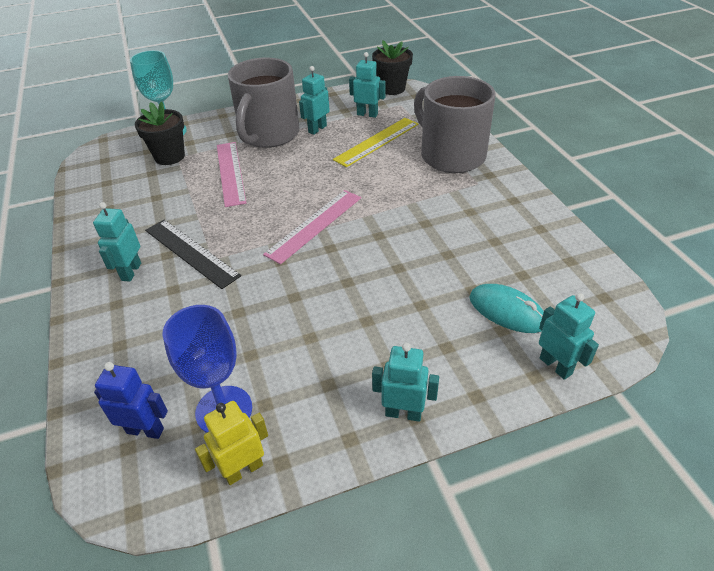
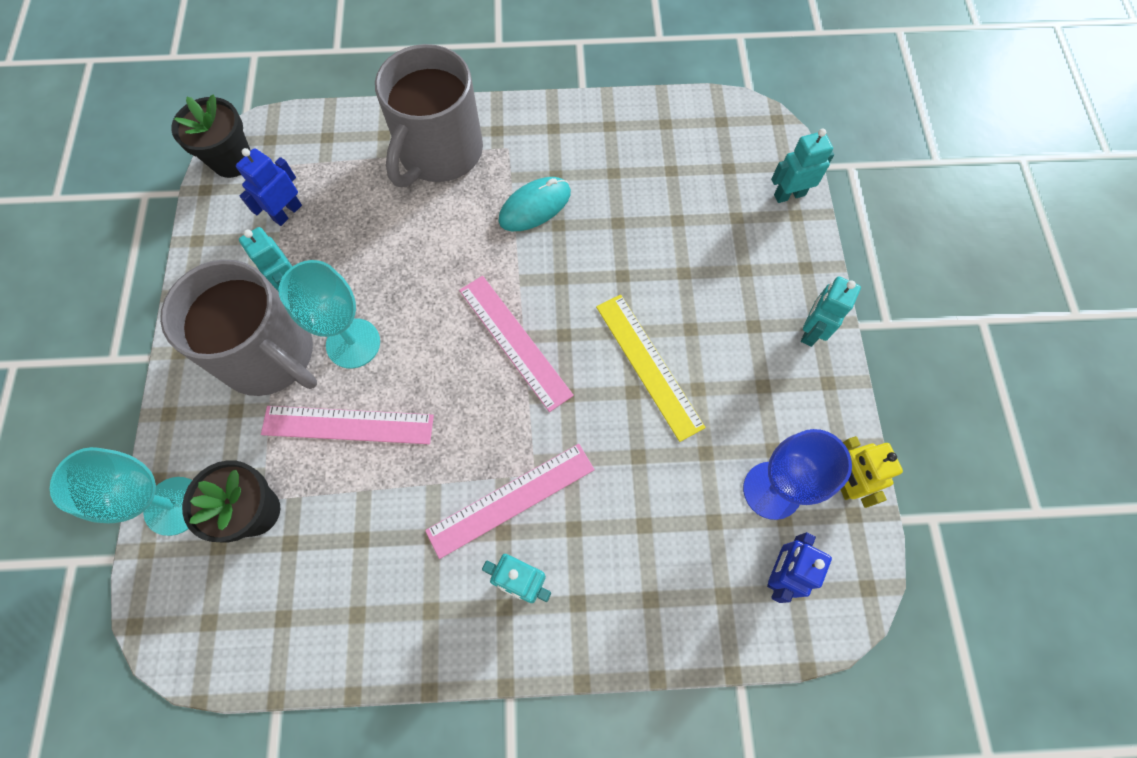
camera: 75 degrees left, 25 degrees up
(191, 252) = (511, 500): black ruler -> pink ruler
(287, 160) = (353, 343): none -> turquoise goblet
(367, 114) = (287, 212): turquoise robot -> blue robot
(377, 141) = (365, 222): yellow ruler -> yellow ruler (648, 365)
(451, 155) = (439, 153): grey mug -> grey mug turned 45 degrees counterclockwise
(507, 311) = (715, 204): turquoise mouse -> turquoise mouse (535, 207)

